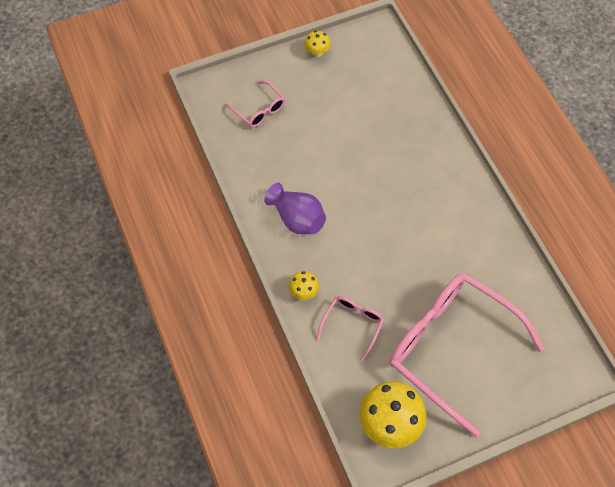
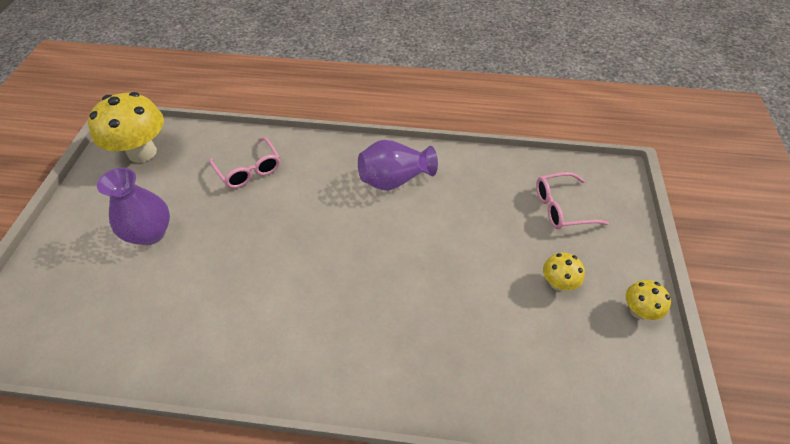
camera: 120 degrees right, 10 degrees down
(304, 292) = (312, 151): yellow mushroom -> yellow mushroom (558, 283)
(451, 348) = (150, 233): pink glasses -> purple vase

